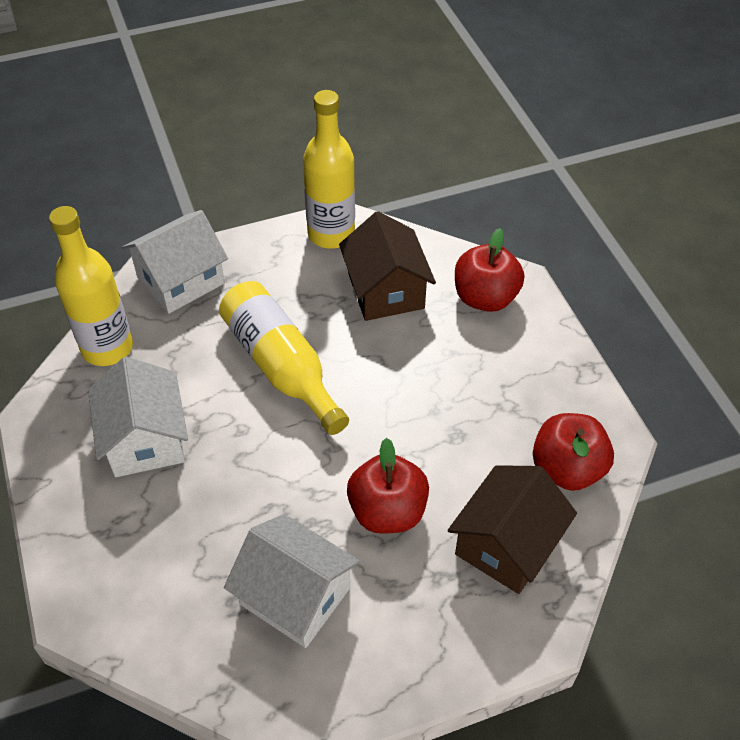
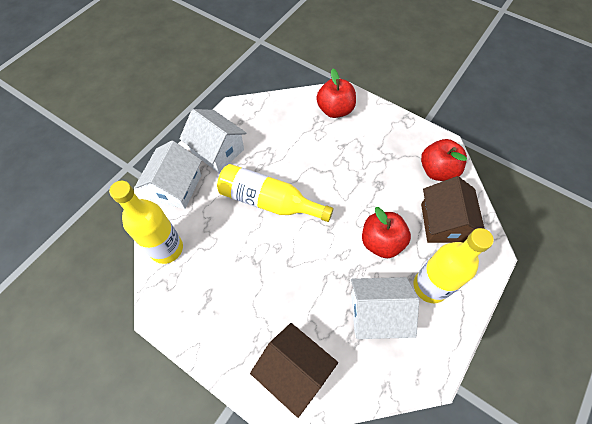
camera: 35 degrees left, 10 degrees up
(145, 439) = (232, 285): white house -> white house (217, 150)
(331, 234) = (234, 118): yellow bottle -> yellow bottle (430, 286)
(386, 291) = (286, 132): brown house -> brown house (294, 371)

